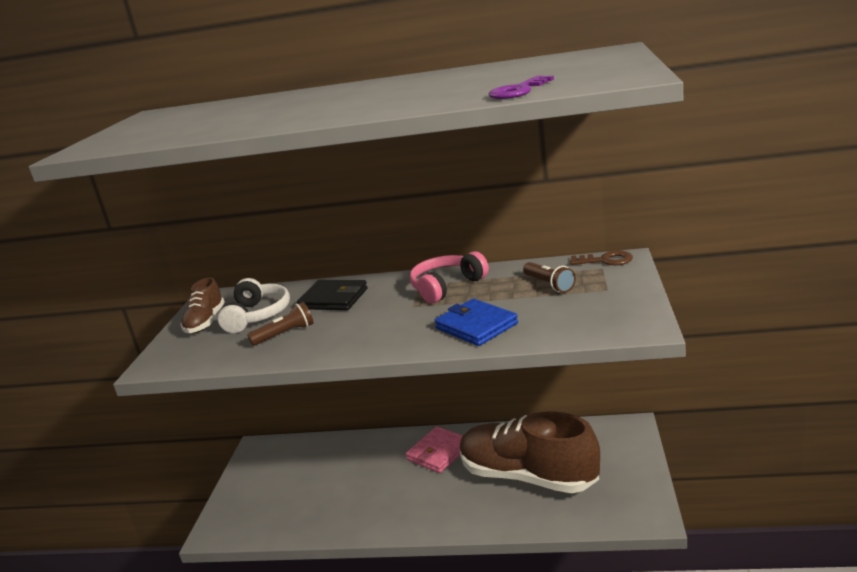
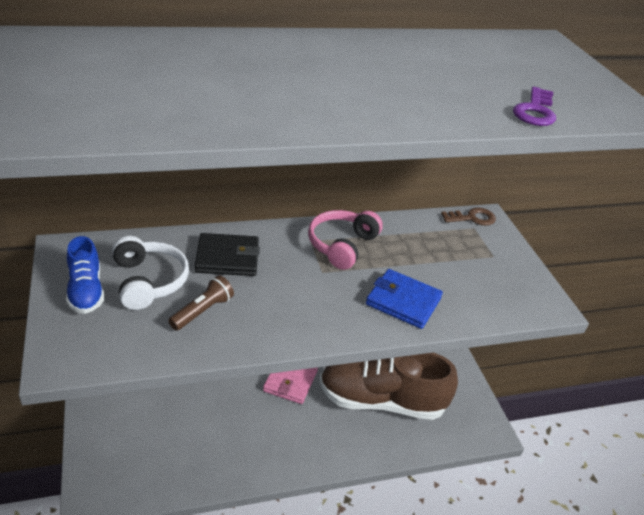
camera: 30 degrees left, 15 degrees up
(205, 322) = (86, 290): brown shoe -> blue shoe
(549, 285) = (439, 247): brown flashlight -> none

